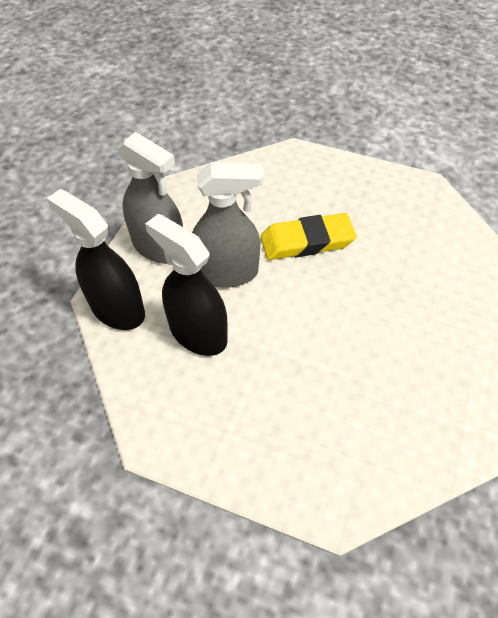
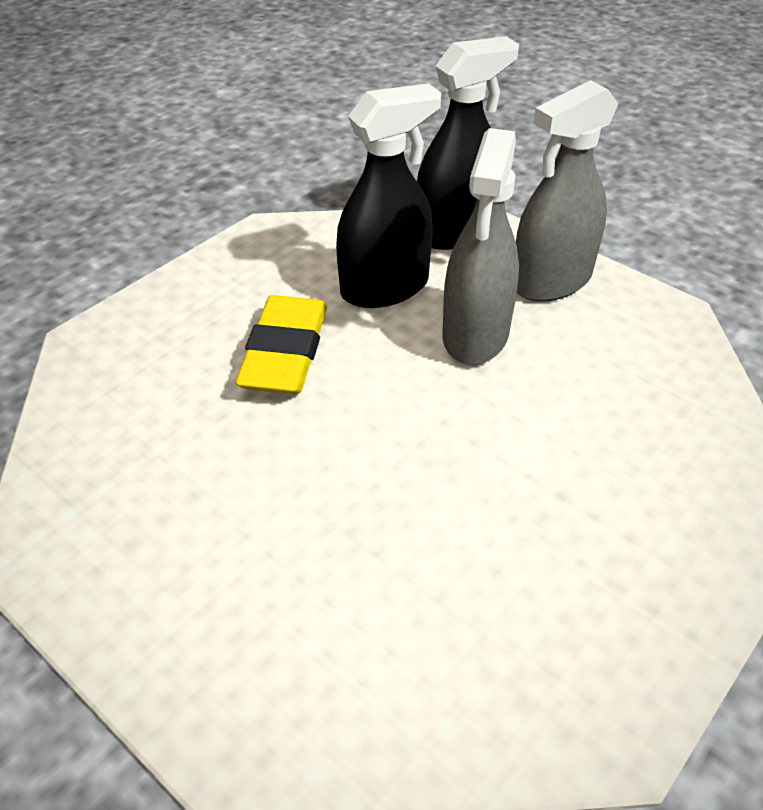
camera: 110 degrees right, 10 degrees down
(307, 241) = (506, 444): yellow eraser -> yellow eraser (284, 352)

